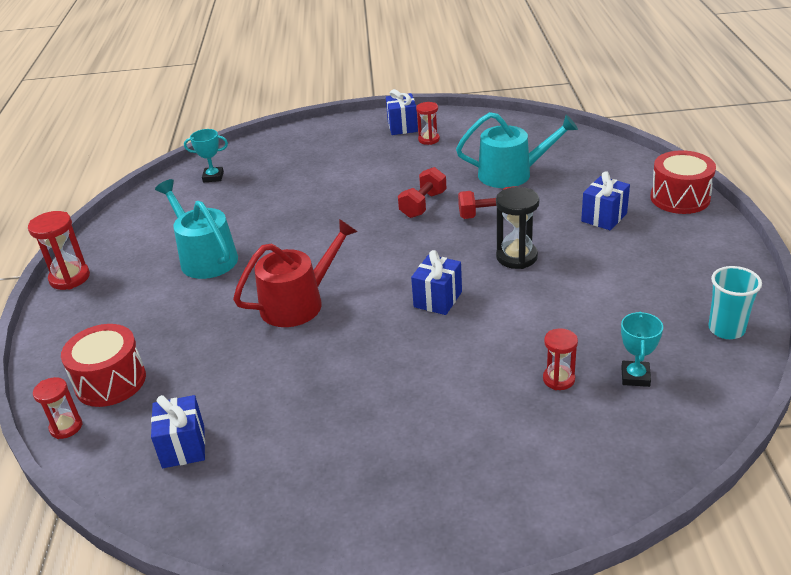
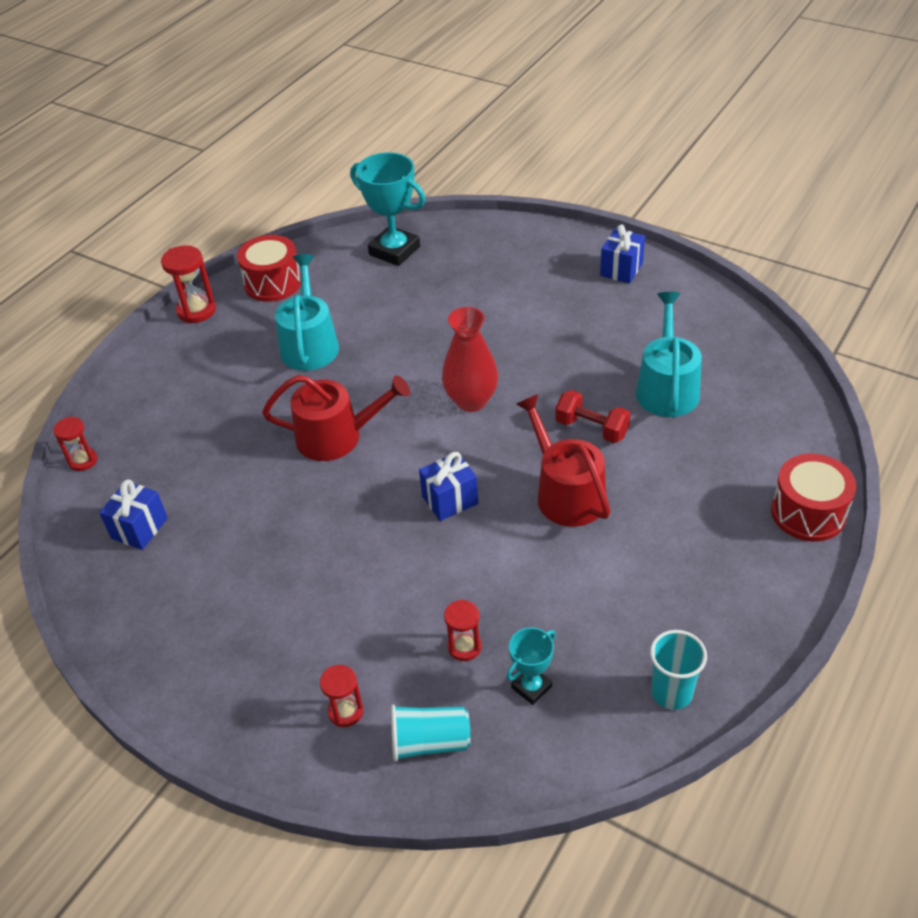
camera: 35 degrees right, 10 degrees up
(110, 381) = (142, 435): red drum -> red drum (273, 283)
(213, 177) = (394, 251): turquoise trophy -> turquoise trophy, size x1.86
(382, 236) = (471, 401): none -> red vase
(423, 205) = (543, 382): red dumbbell -> none
(429, 139) = (630, 300): red hourglass -> red hourglass (346, 711)
(512, 174) = (667, 387): turquoise watering can -> turquoise watering can turned 120 degrees counterclockwise
(516, 257) = (566, 493): black hourglass -> red watering can
(604, 217) = (700, 493): blue gift -> none
(608, 451) = (430, 742): none -> turquoise cup

